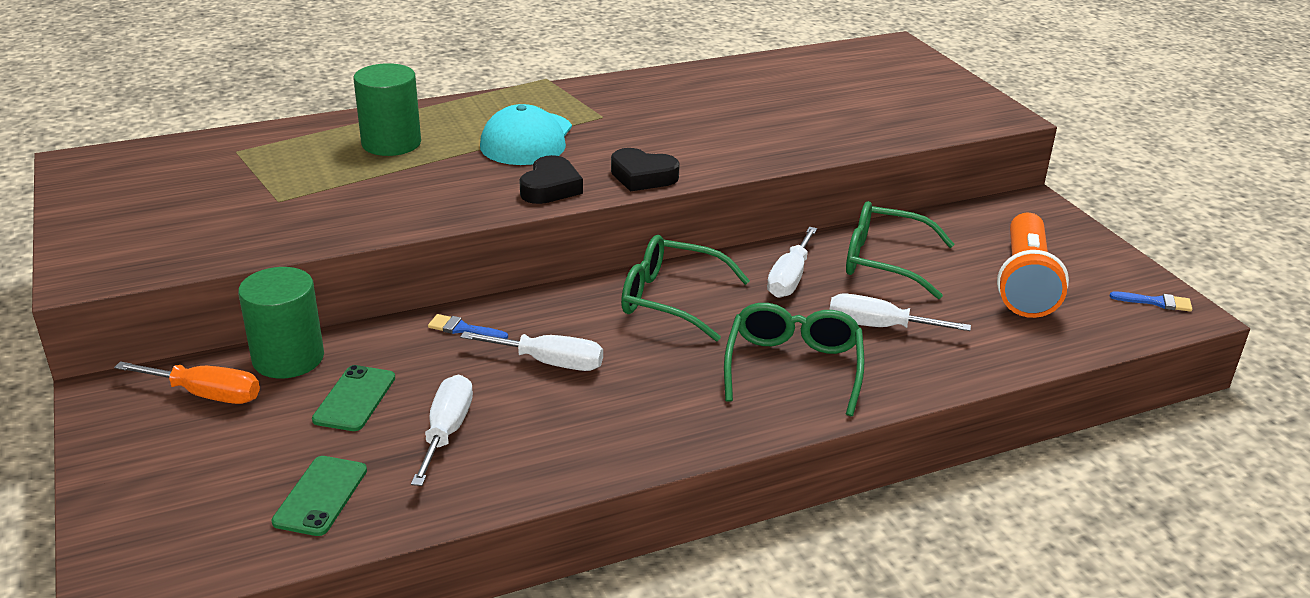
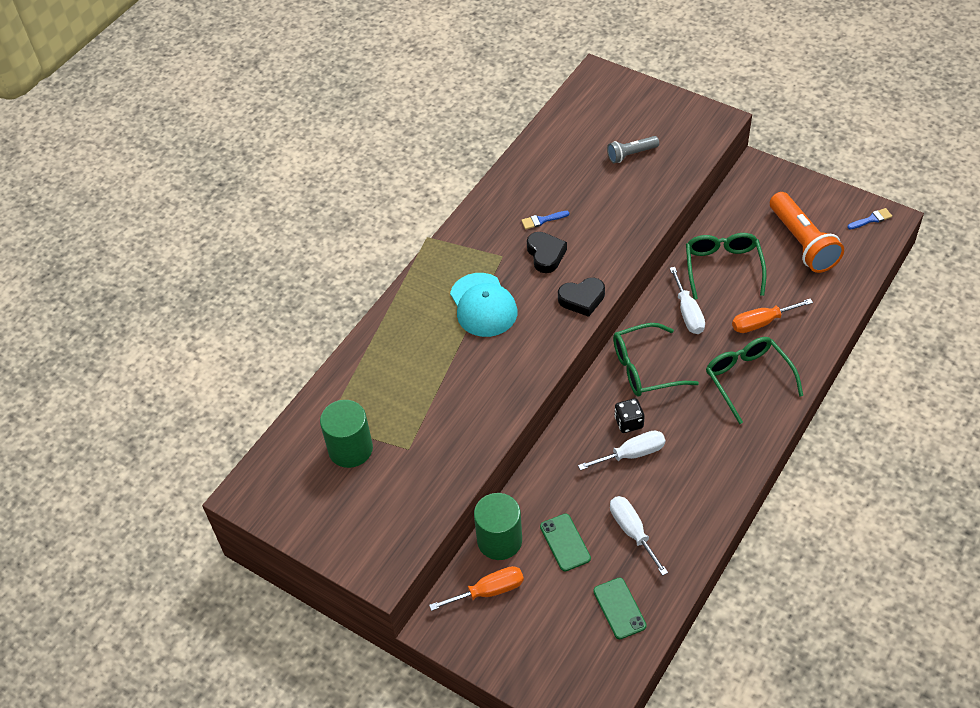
camera: 30 degrees left, 20 degrees up
(391, 143) = (409, 358): green cylinder -> green cylinder (350, 449)
(463, 329) = (564, 460): blue brush -> blue brush (542, 220)
(550, 187) = (543, 340): black heart -> black heart (545, 255)
(585, 334) = (628, 422): none -> black dice
(857, 103) = (631, 154): none -> grey flashlight
(878, 326) = (761, 322): white screwdriver -> orange screwdriver
(885, 262) = (723, 268): green glasses -> green glasses turned 105 degrees clockwise

